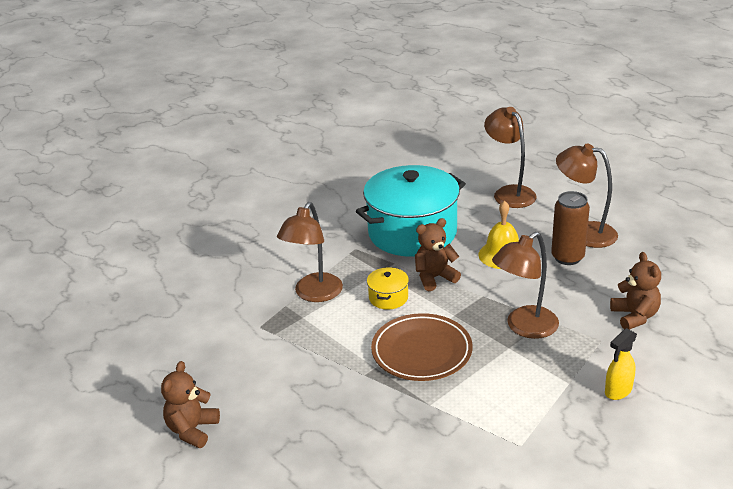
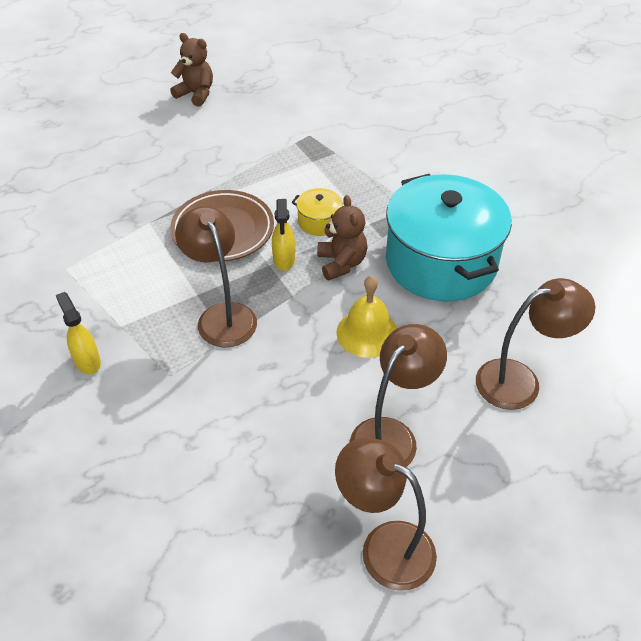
camera: 100 degrees right, 15 degrees up
(314, 294) = (346, 172): brown lamp -> brown lamp (384, 546)
(444, 308) = (284, 260): none -> yellow spray bottle
(567, 257) = (340, 397): brown can -> none
(634, 316) = (194, 423): brown teddy bear -> none

